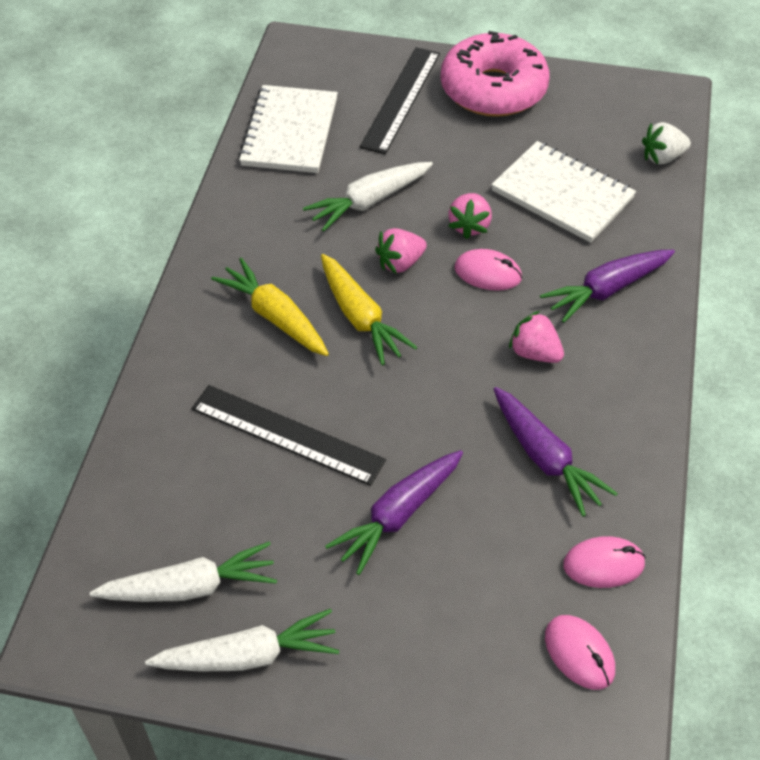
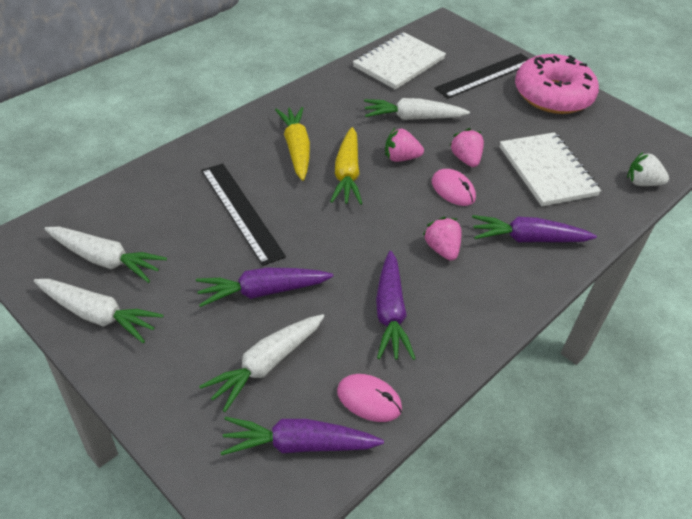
camera: 30 degrees right, 5 degrees down
(469, 226) = (465, 159): pink strawberry -> pink strawberry turned 120 degrees clockwise
(475, 594) = (266, 365): none -> white carrot
(579, 653) = (298, 444): pink mouse -> purple carrot

